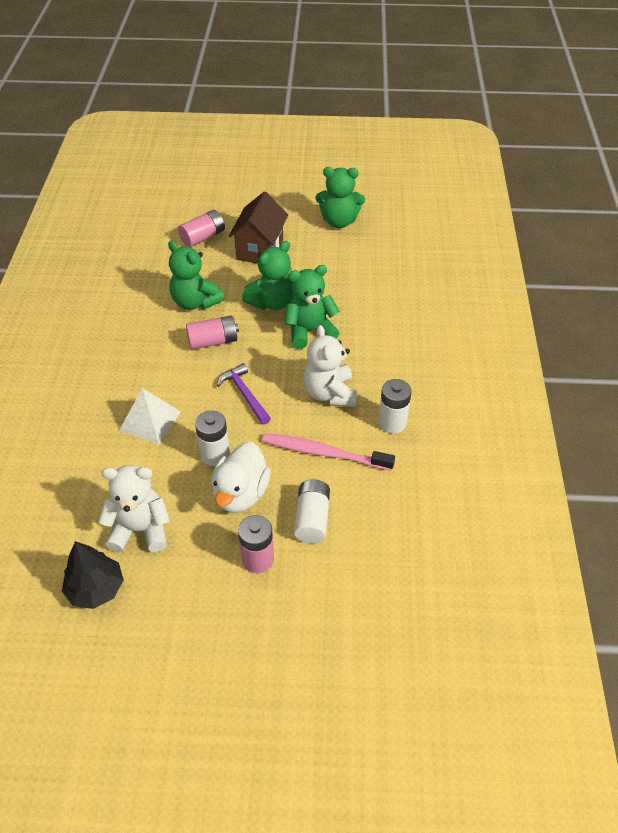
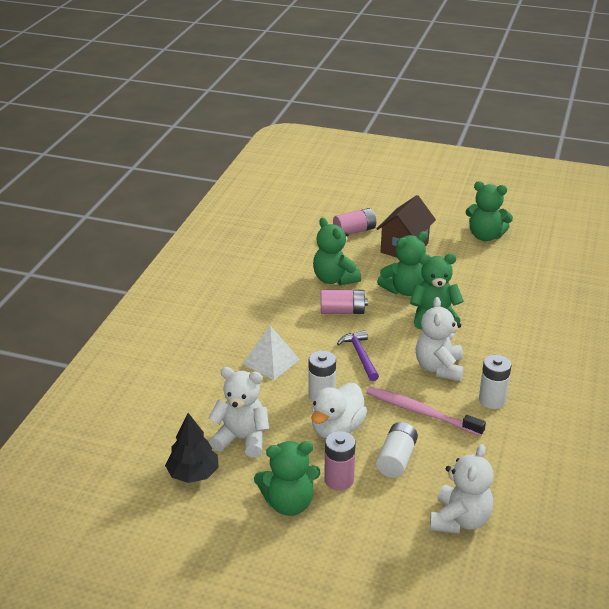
camera: 15 degrees right, 15 degrees down
(210, 603) = (289, 503): none -> green teddy bear
(394, 581) = (459, 520): none -> white teddy bear

